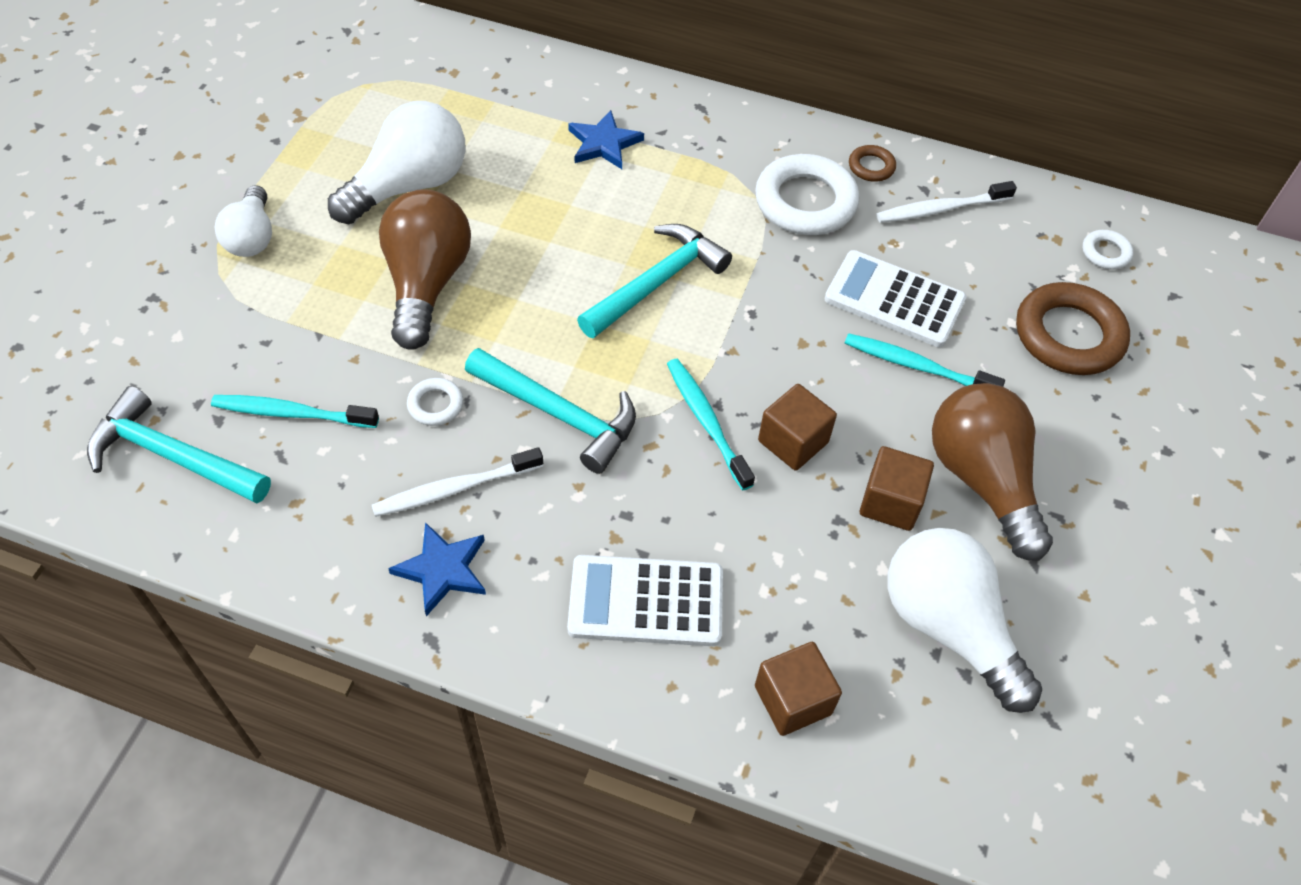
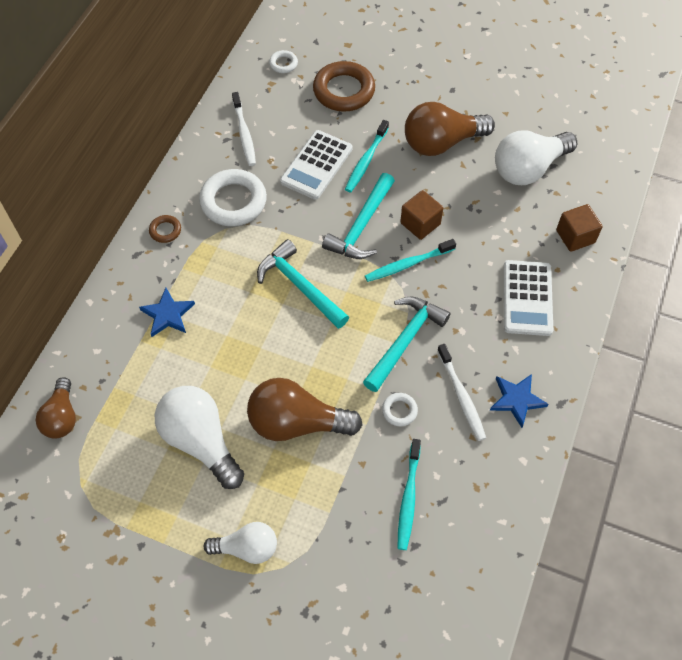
camera: 85 degrees left, 5 degrees up
(173, 456) = (446, 570): turquoise hammer -> turquoise hammer (361, 226)
(455, 60) = (62, 417): none -> brown light bulb
(871, 167) = (204, 164): brown ring -> brown ring (165, 230)
(890, 502) = (457, 183): brown cube -> none

